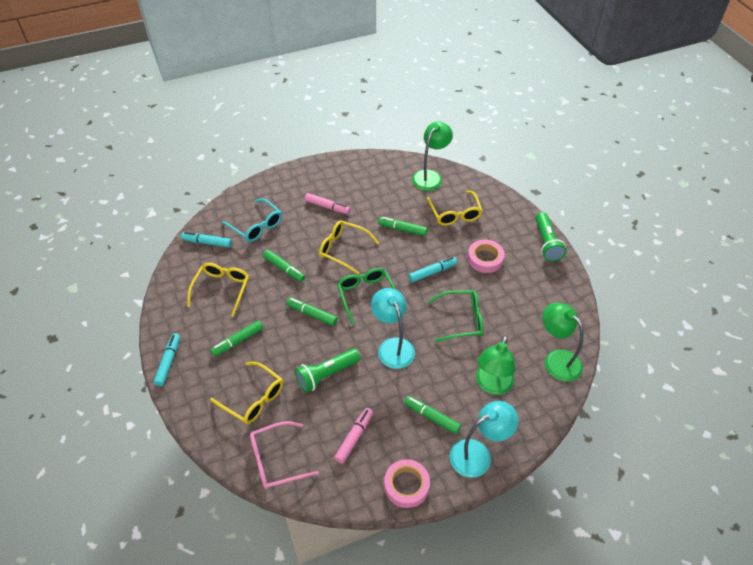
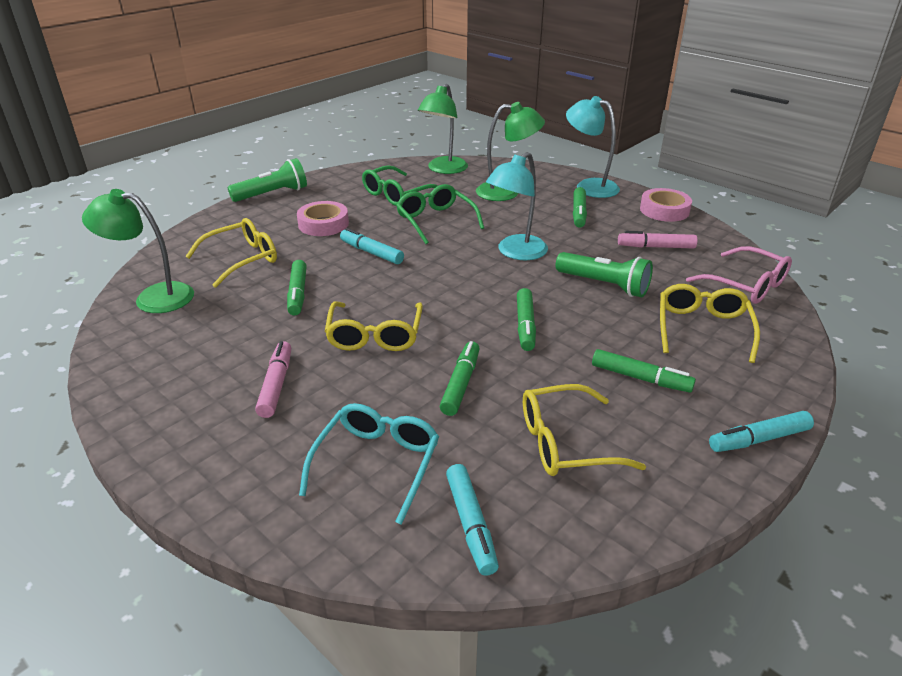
camera: 115 degrees left, 15 degrees down
(366, 295) = (452, 291): green glasses -> green glasses (396, 194)

